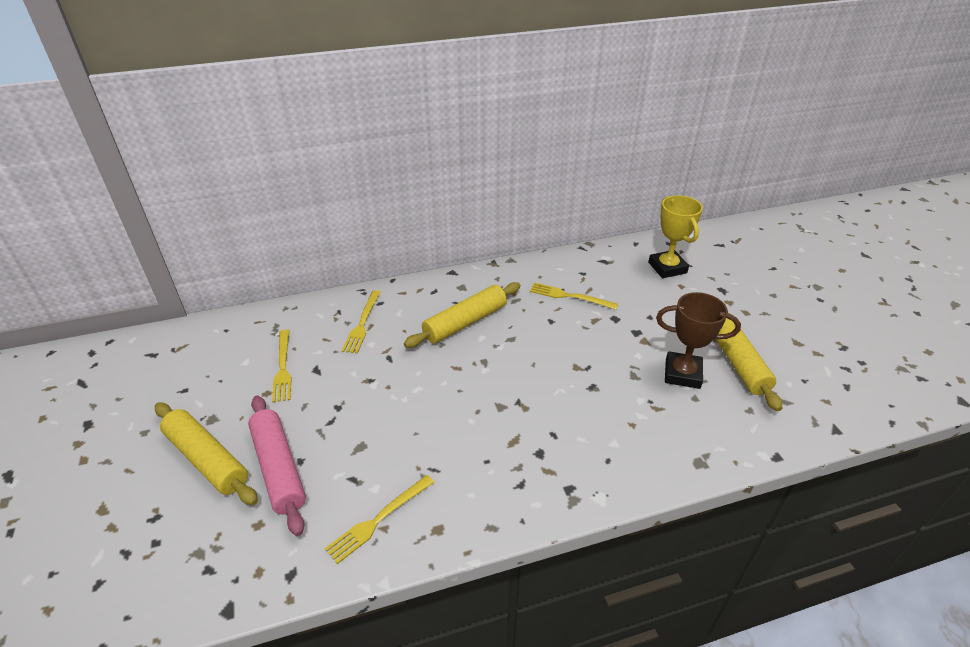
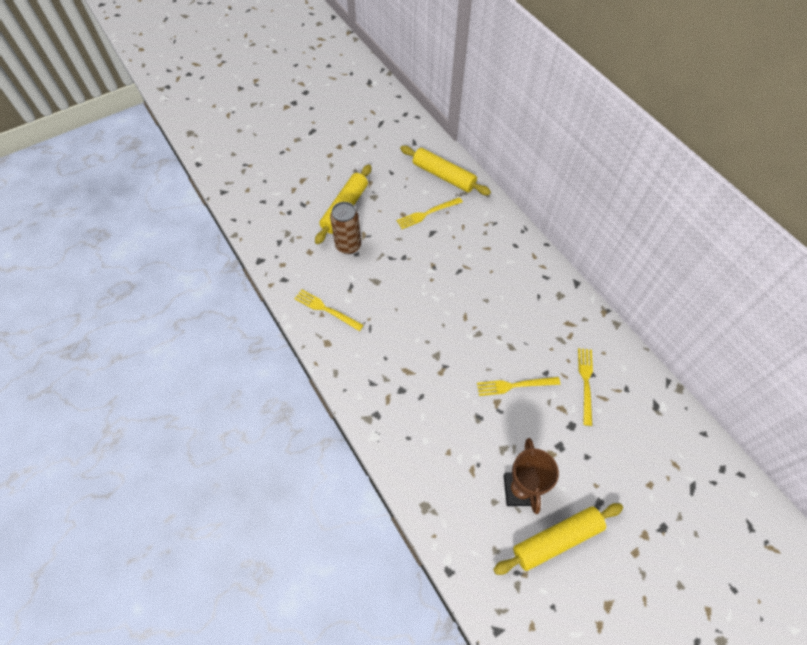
camera: 75 degrees right, 20 degrees up
(279, 468) = (348, 245): pink rolling pin -> brown can
(362, 323) = (487, 242): yellow fork -> yellow fork (514, 385)
(465, 322) = (517, 309): yellow rolling pin -> yellow rolling pin (444, 176)
(667, 268) = (675, 469): yellow trophy -> none

